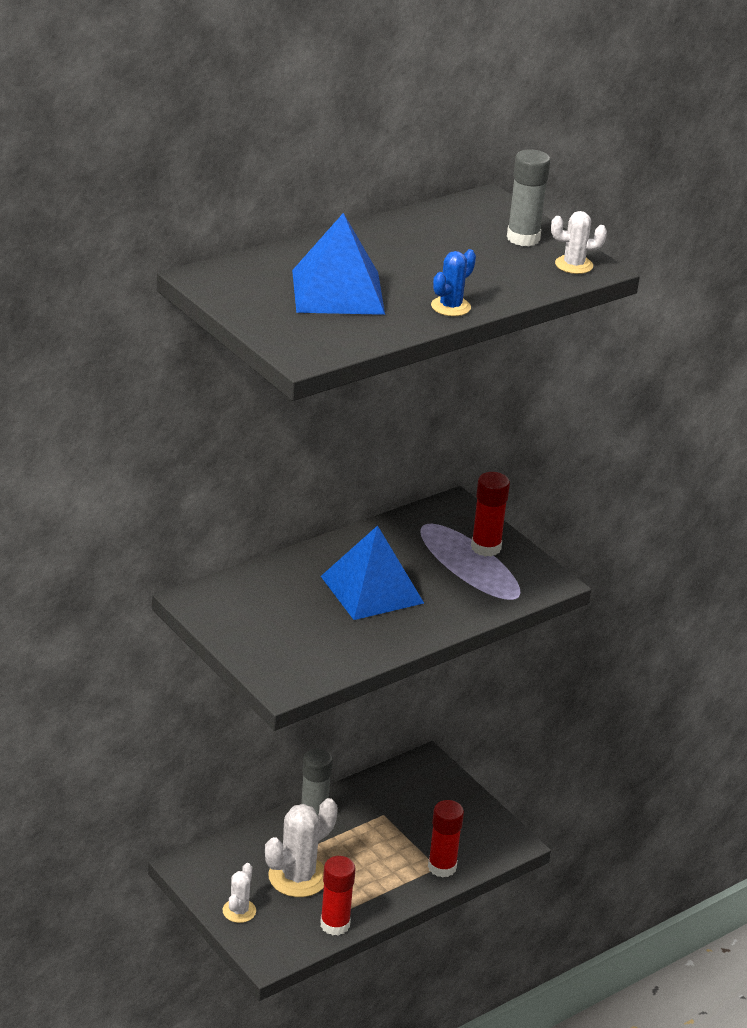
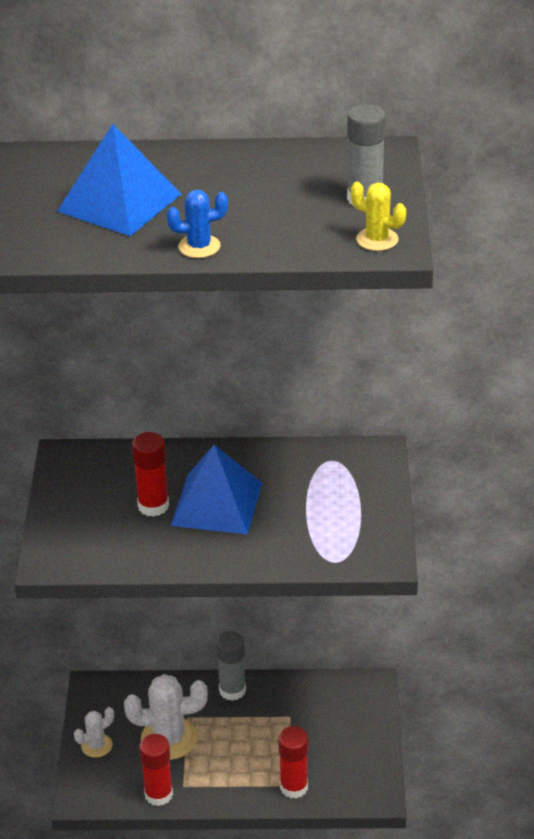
camera: 40 degrees right, 5 degrees up
(486, 547) = (361, 503): red glue stick -> red glue stick (153, 506)
(574, 265) = (377, 239): white cactus -> yellow cactus

